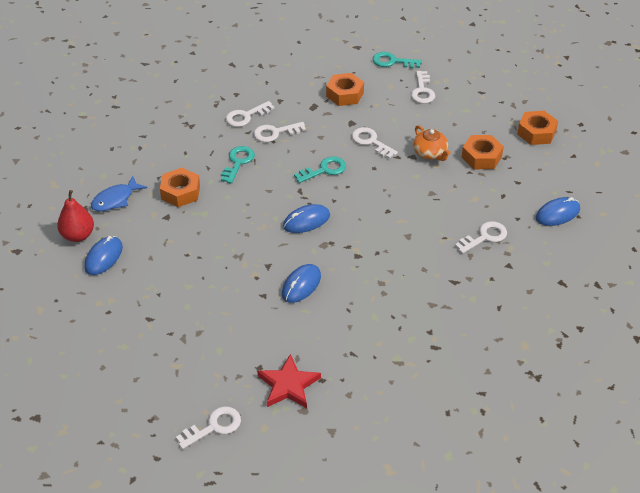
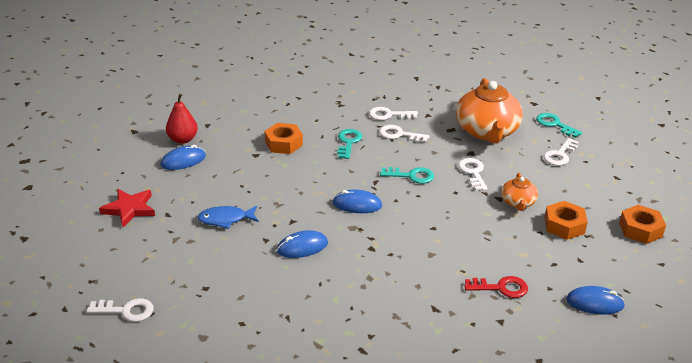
camera: 35 degrees right, 10 degrees down
(115, 199) = (233, 128): blue fish -> blue fish (225, 219)
(238, 162) = (348, 142): turquoise key -> turquoise key turned 45 degrees counterclockwise
(288, 385) = (212, 312): red star -> red star (129, 209)
(345, 94) = (487, 131): orange nut -> orange teapot
(484, 237) = (501, 288): white key -> red key

